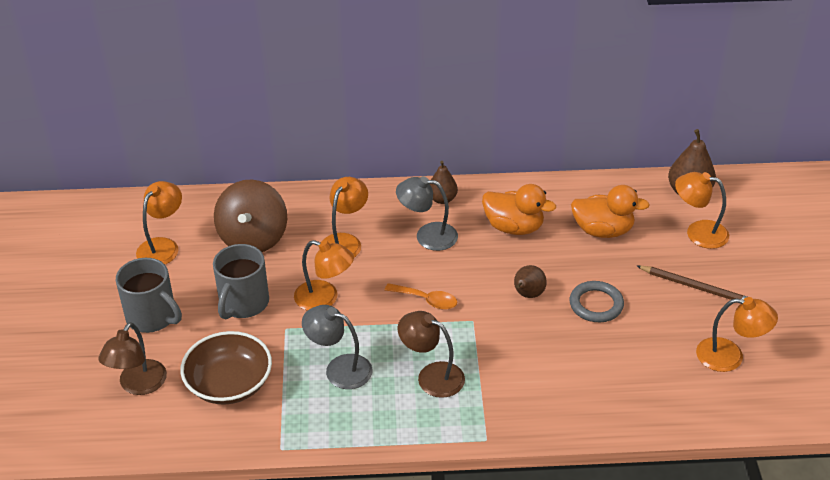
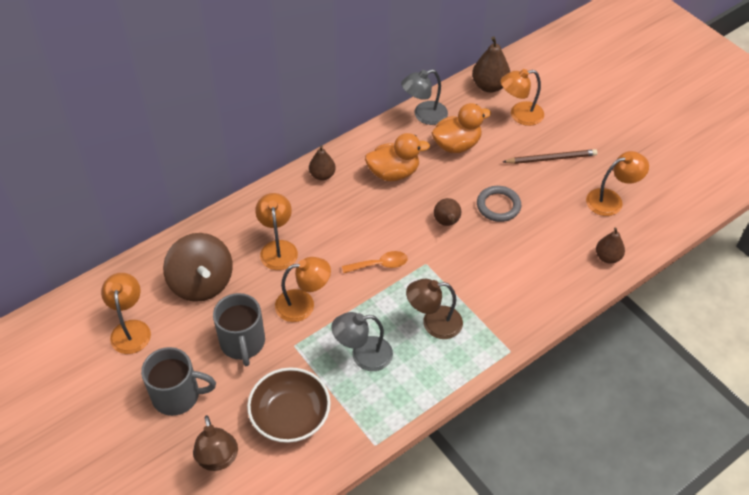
camera: 35 degrees left, 10 degrees up
(427, 236) = (337, 211): grey lamp -> grey lamp (424, 115)
(674, 408) = (607, 257): none -> brown pear

